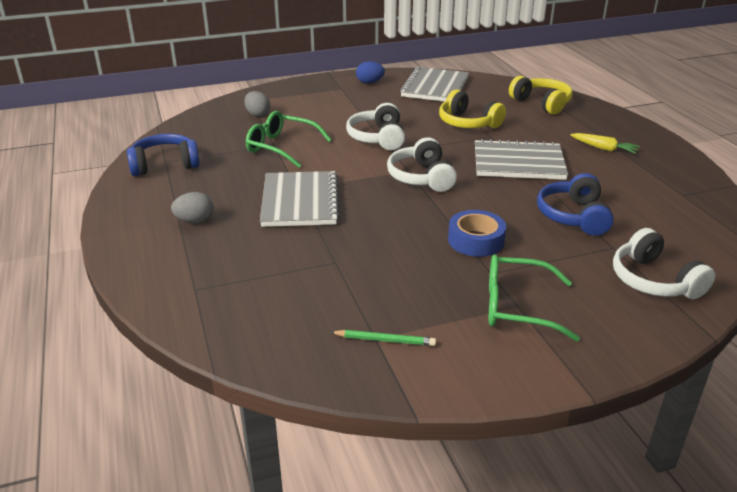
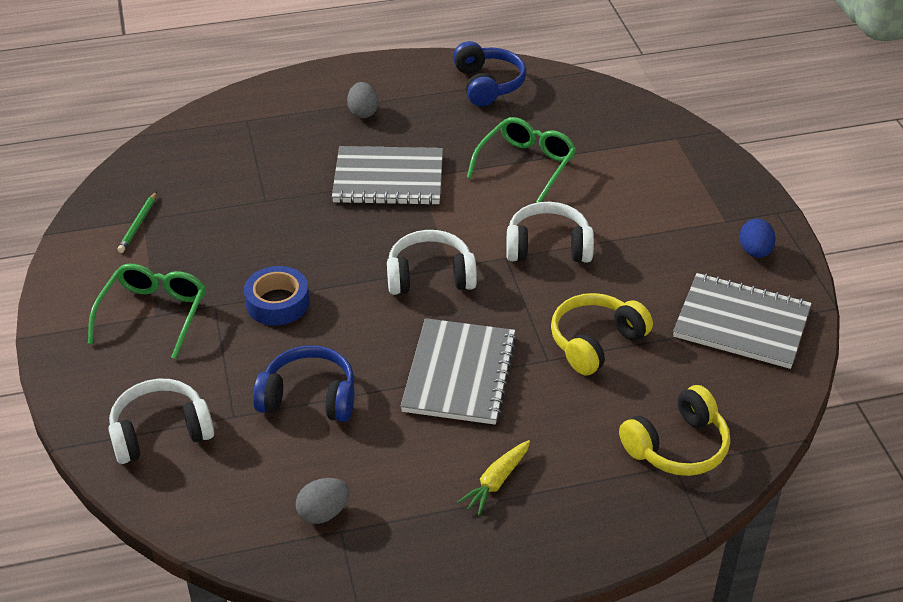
camera: 95 degrees right, 10 degrees up
(258, 114) = (627, 144): grey egg -> grey egg (323, 513)

